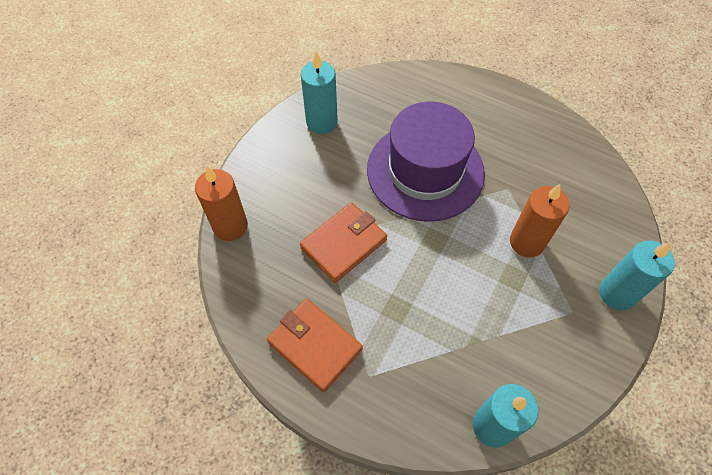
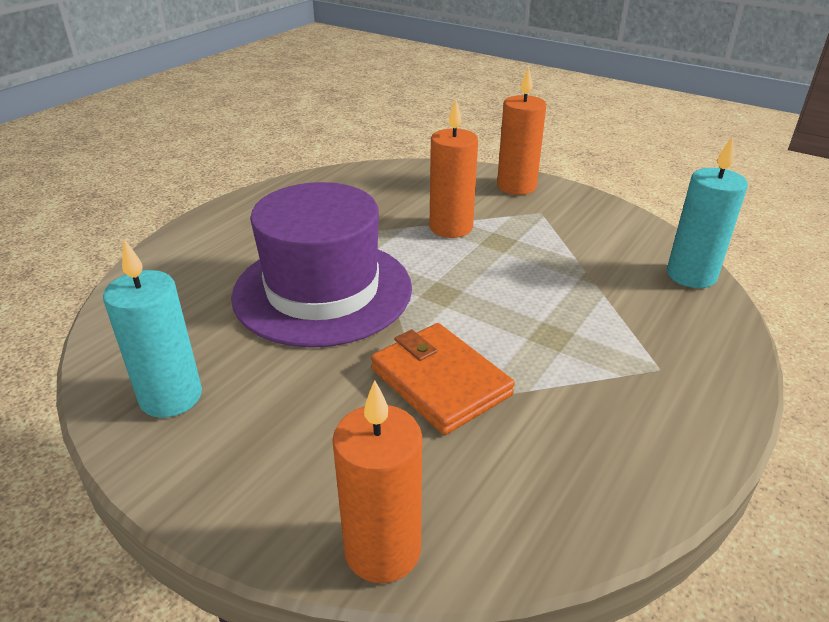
camera: 85 degrees left, 25 degrees down
(315, 345) = (626, 424): orange wallet -> none
(617, 293) = (516, 186): turquoise candle -> orange candle

